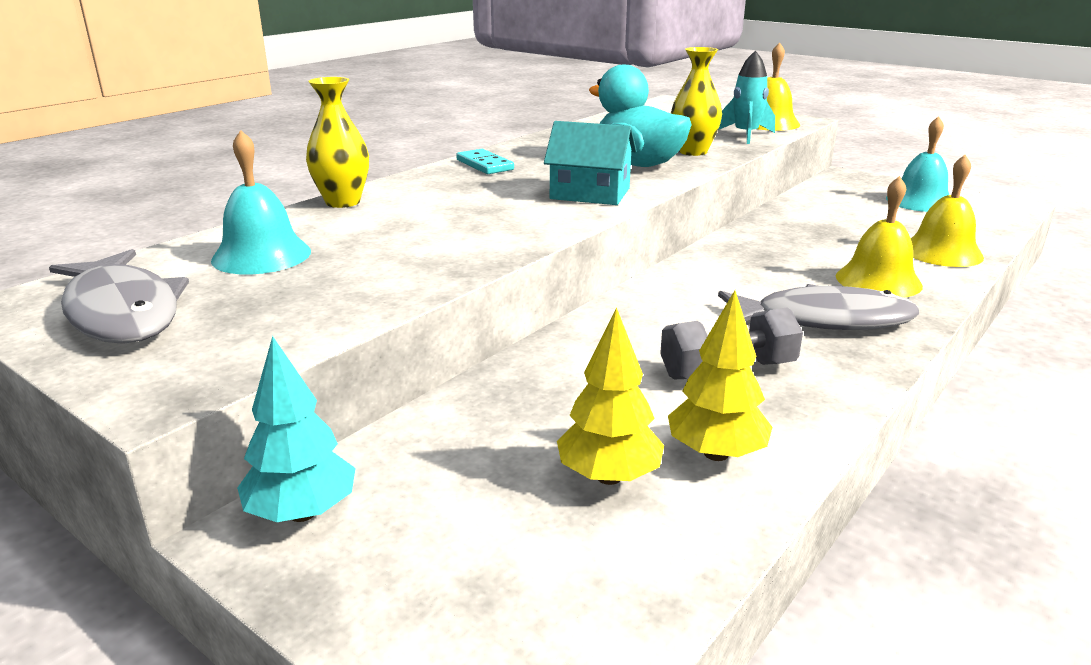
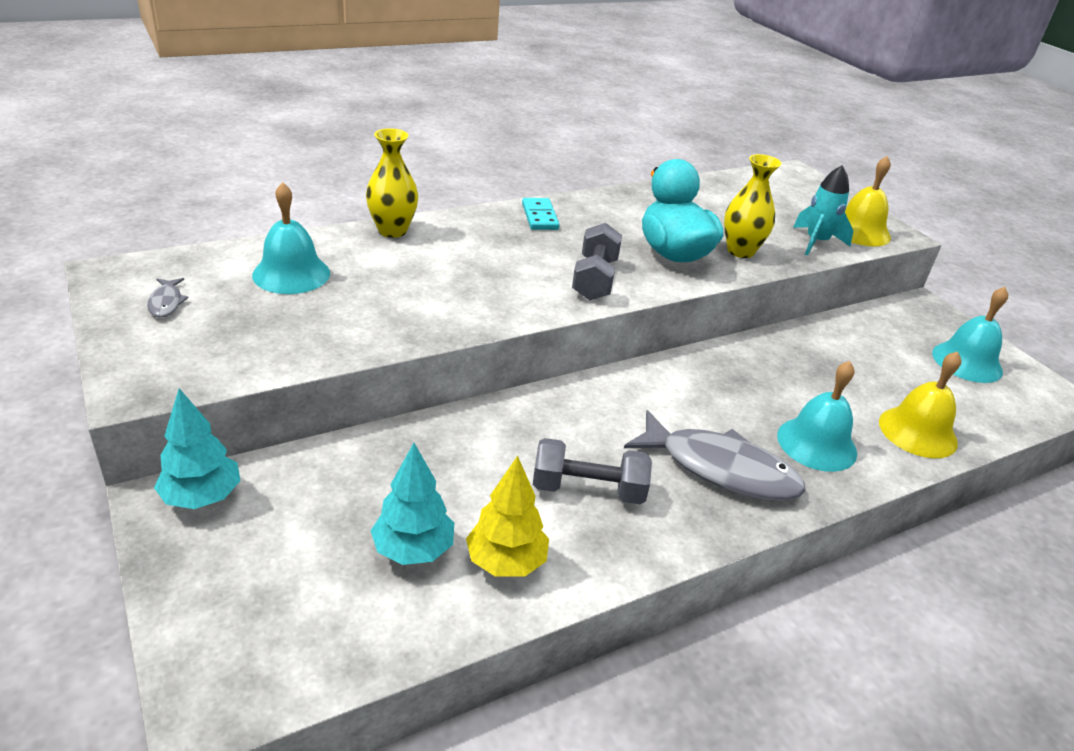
camera: 20 degrees right, 10 degrees up
(122, 312) = (166, 302): grey fish -> grey fish, size x0.42
(590, 193) = (594, 279): turquoise house -> grey dumbbell
(608, 476) = (413, 550): yellow tree -> turquoise tree
(878, 281) = (816, 444): yellow bell -> turquoise bell

